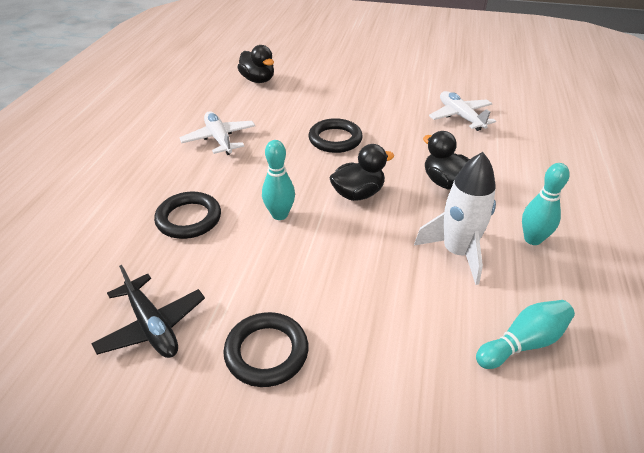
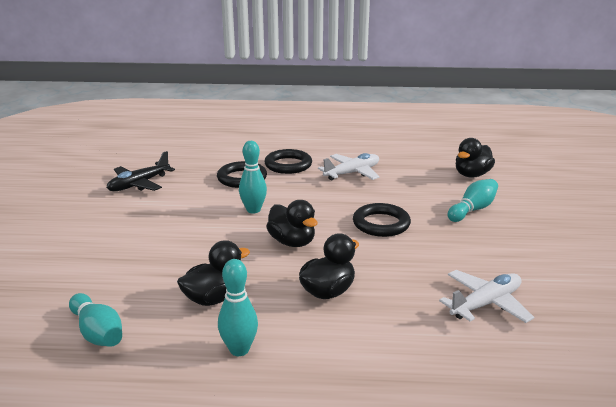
camera: 80 degrees right, 15 degrees down
(266, 352) = (111, 221): black ring -> black ring (288, 165)
(323, 93) = (472, 210): none -> turquoise bowling pin
(457, 252) = (214, 298): white rocket -> black duck

